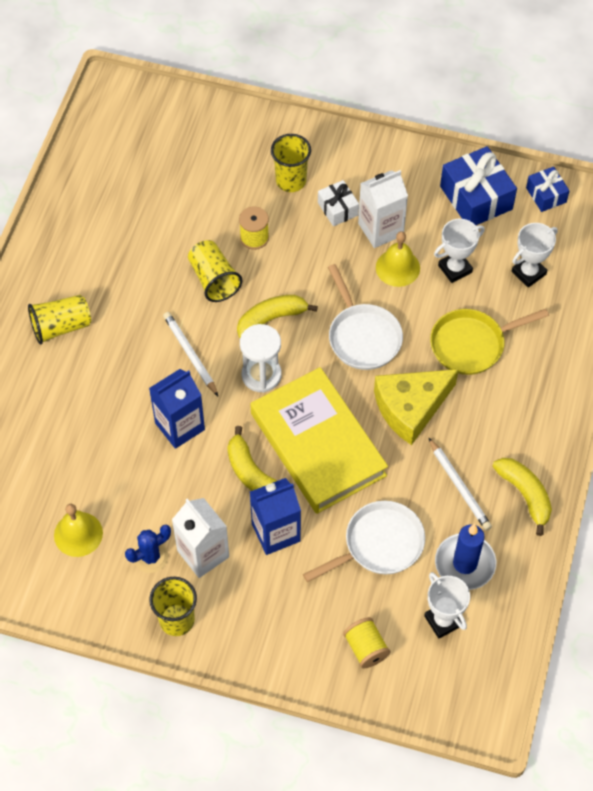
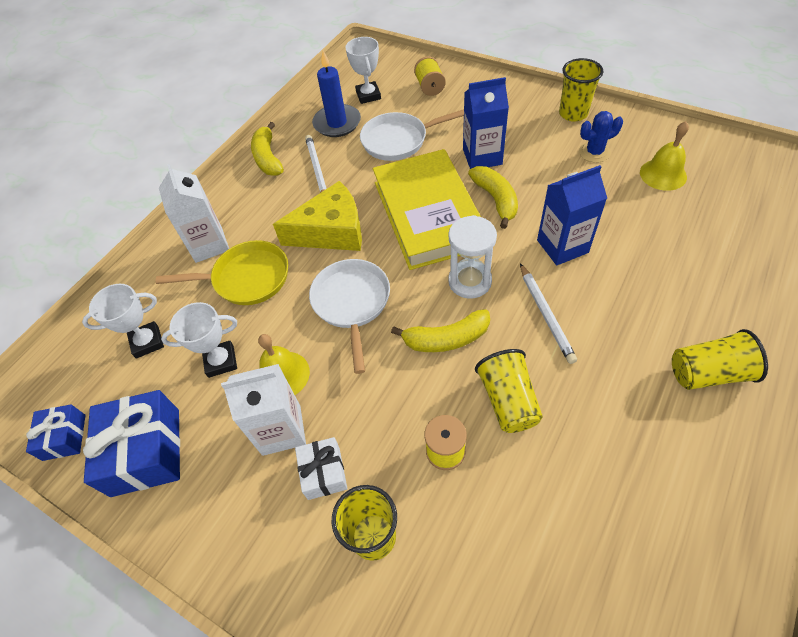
camera: 160 degrees left, 5 degrees down
(203, 554) = (547, 150): white carton -> white carton (209, 245)

